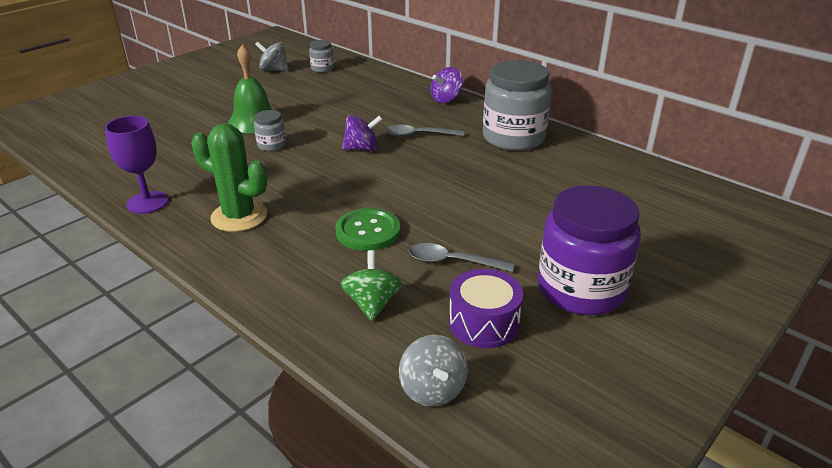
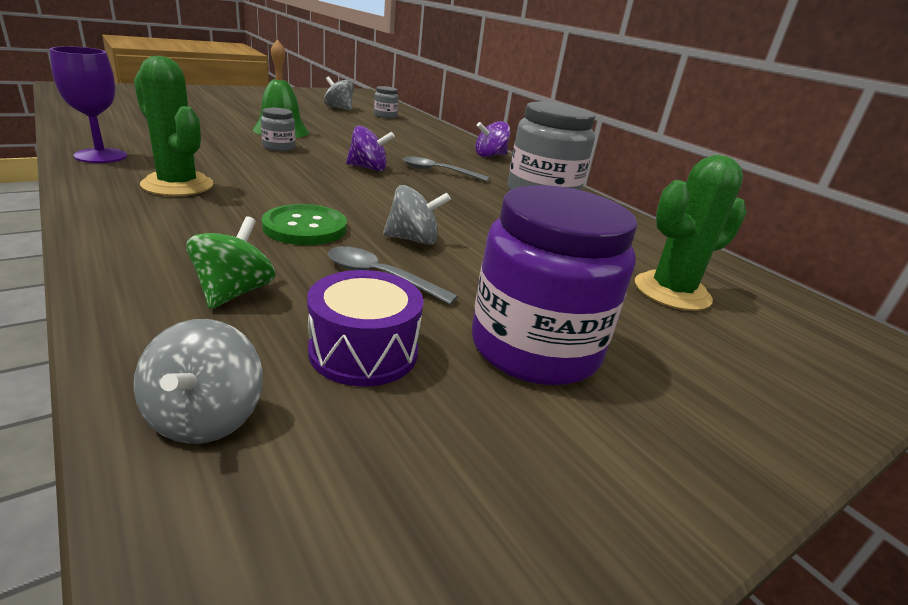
camera: 10 degrees right, 5 degrees down
(450, 219) = (413, 240): none -> grey spinning top
(646, 215) = (672, 292): none -> green cactus

